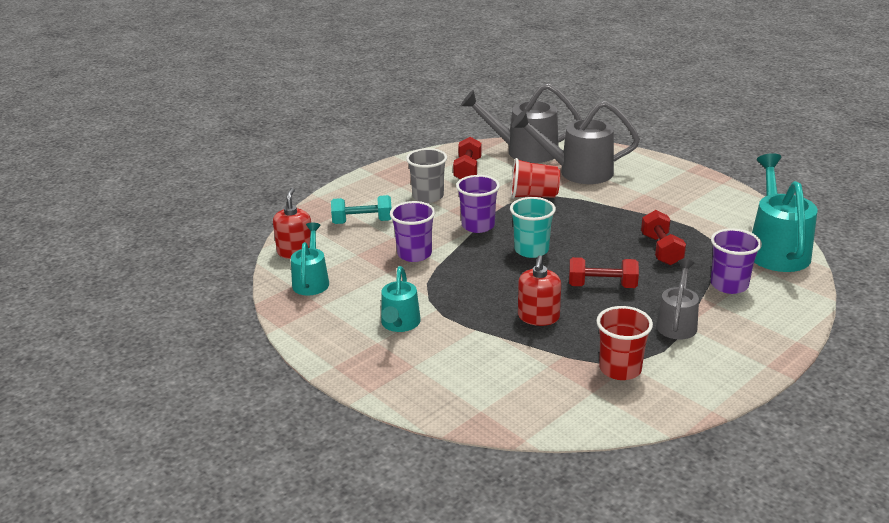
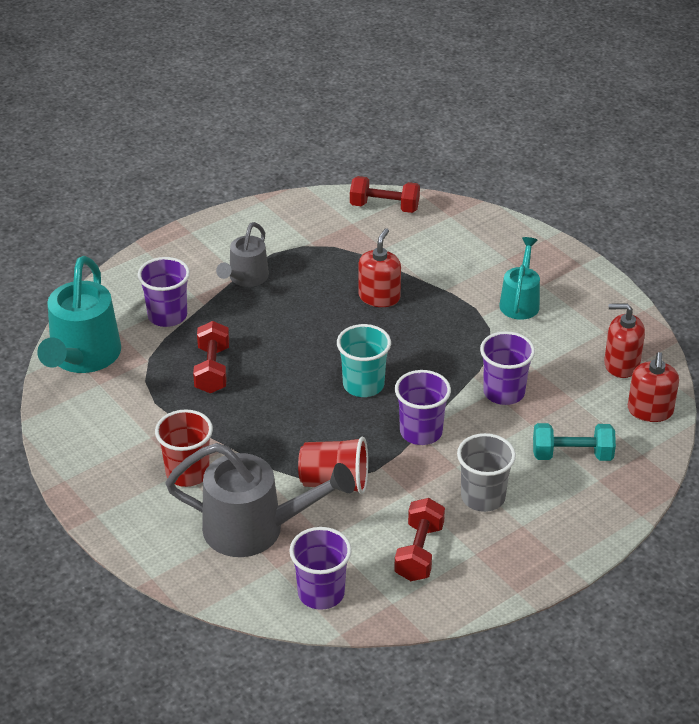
camera: 175 degrees left, 10 degrees up
(311, 281) = (621, 364): turquoise watering can -> red soap dispenser
(524, 151) = (321, 593): grey watering can -> purple cup
(602, 286) = (301, 327): red dumbbell -> red dumbbell (384, 207)
(620, 369) = (320, 239): red cup -> red cup (187, 473)

